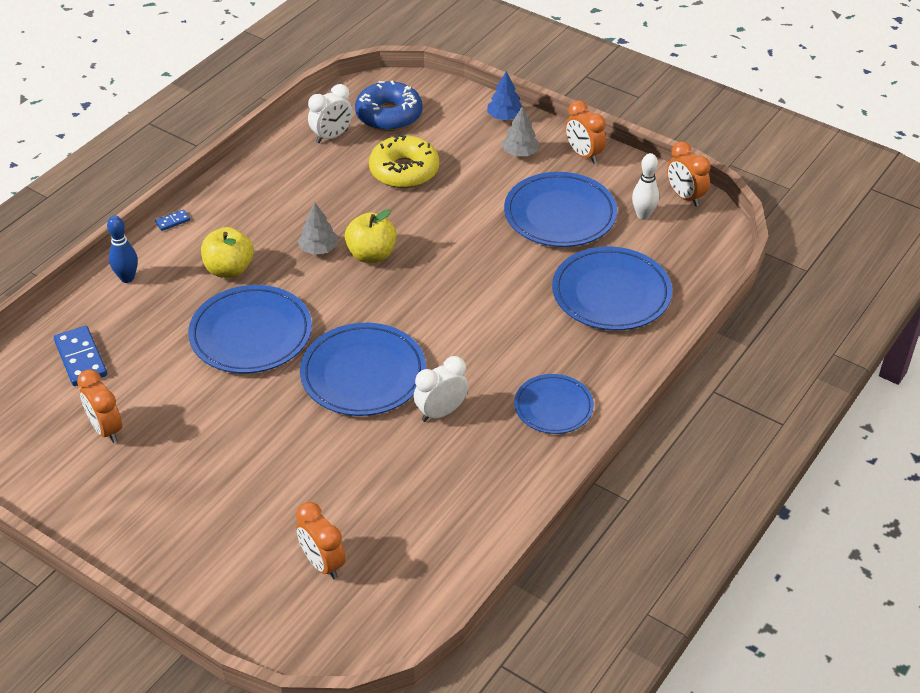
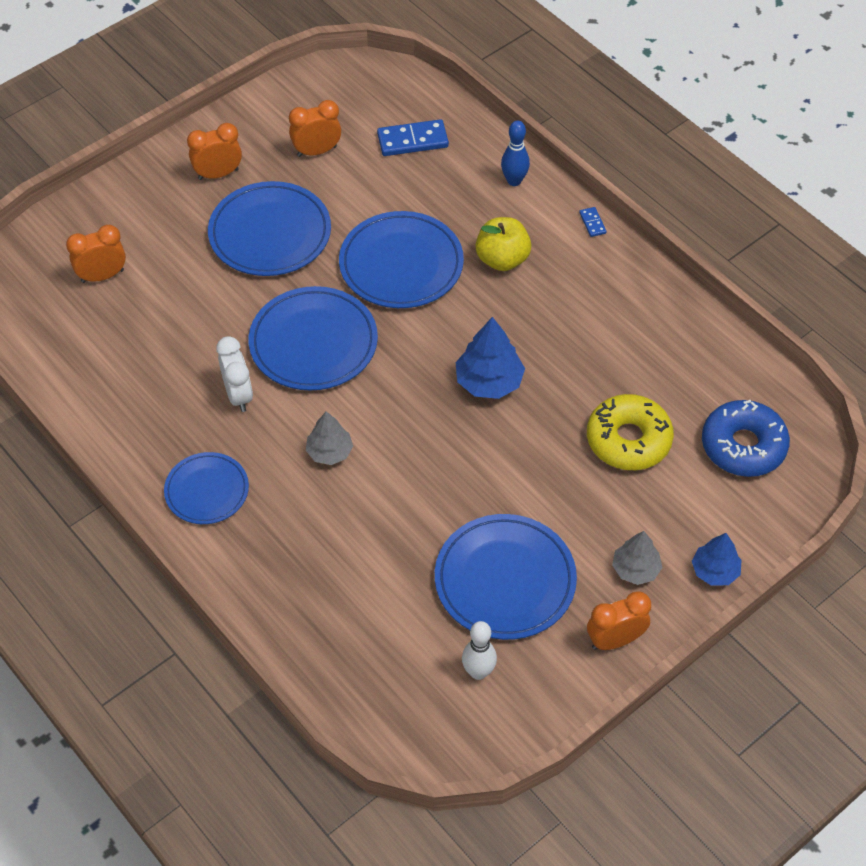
camera: 105 degrees right, 10 degrees up
(318, 249) = (512, 337): grey tree -> grey tree (329, 452)
(332, 136) = (711, 381): white clock -> none
(371, 255) = (489, 381): yellow apple -> blue tree
(611, 293) = (352, 594): blue plate -> blue plate (270, 233)
(685, 197) = (500, 733): orange clock -> orange clock (218, 174)

